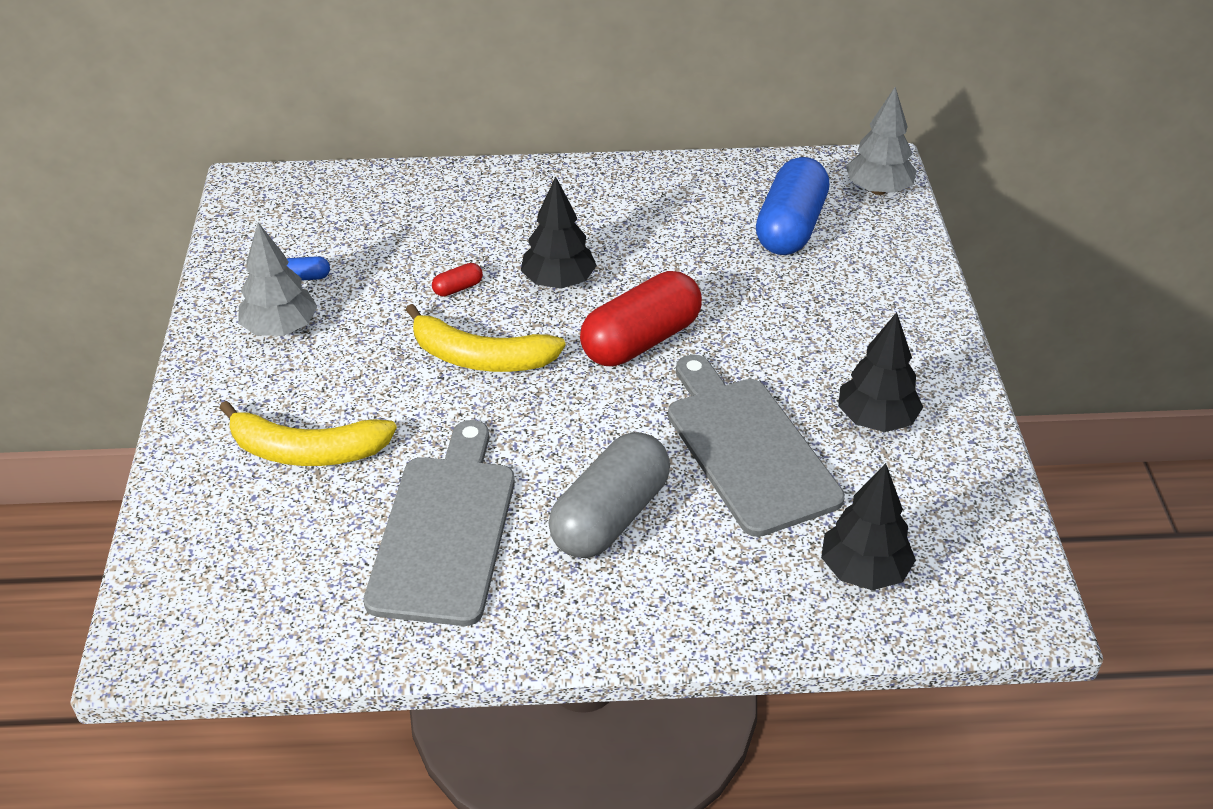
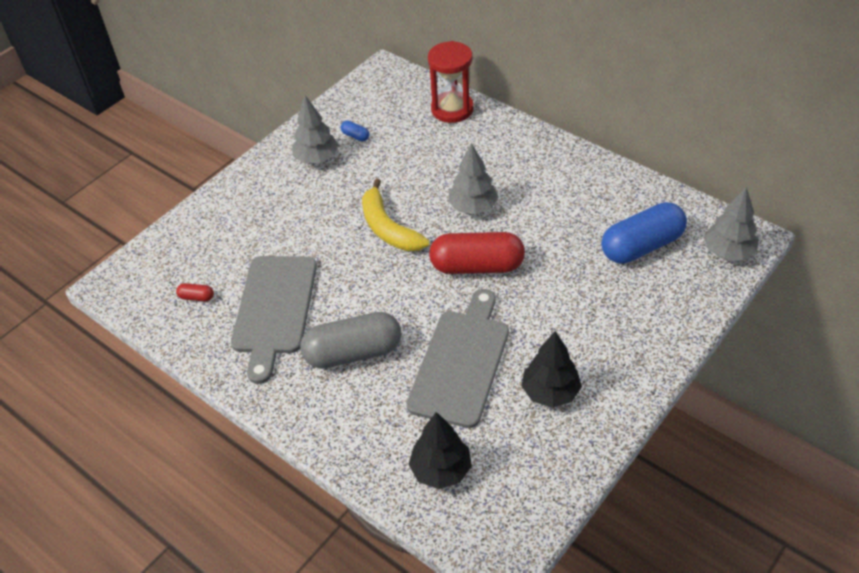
camera: 45 degrees right, 5 degrees up
(306, 451) = (262, 230): yellow banana -> none
(400, 190) = (452, 109): none -> red hourglass
(444, 531) = (274, 309): grey cutting board -> grey cutting board turned 135 degrees clockwise
(458, 288) = (419, 182): red capsule -> red capsule (196, 297)
(558, 282) = (473, 207): black tree -> grey tree

